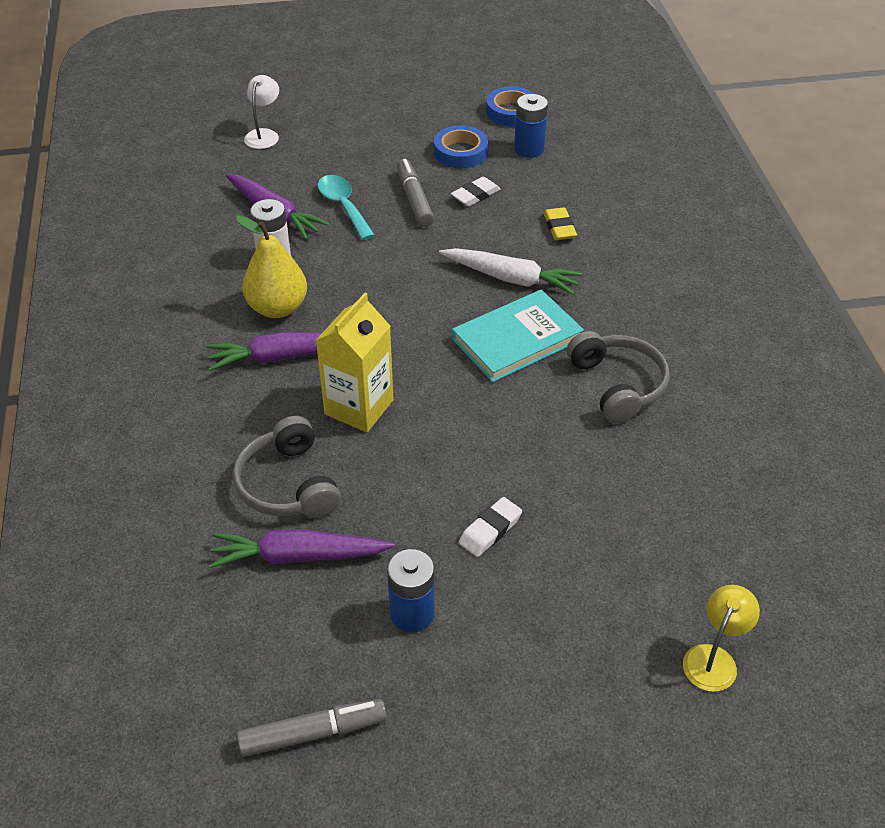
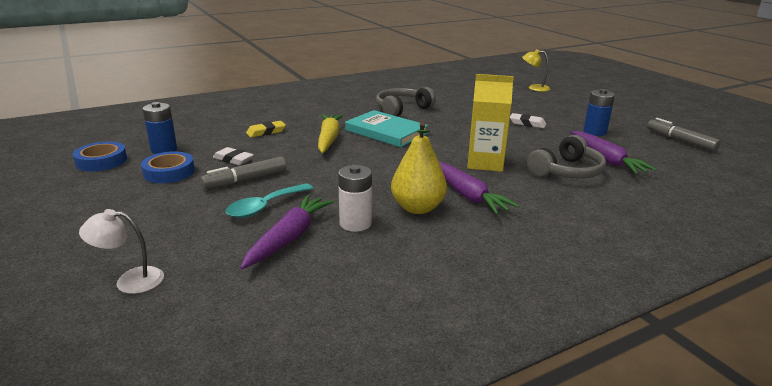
camera: 110 degrees left, 20 degrees down
(511, 278) = (329, 139): white carrot -> yellow carrot

